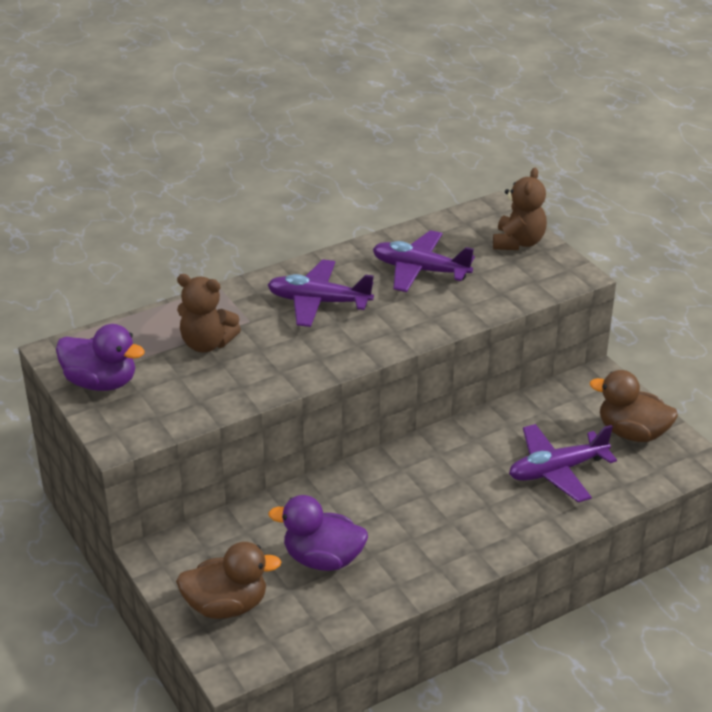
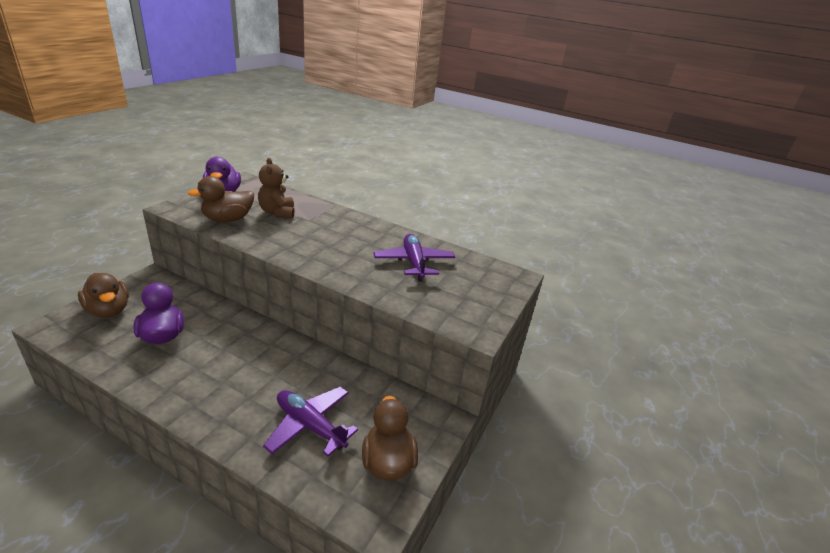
camera: 55 degrees right, 5 degrees down
(198, 393) = (227, 219): none -> brown duck
(319, 302) = (346, 236): purple plane -> none
(518, 242) = (490, 295): brown teddy bear -> none

